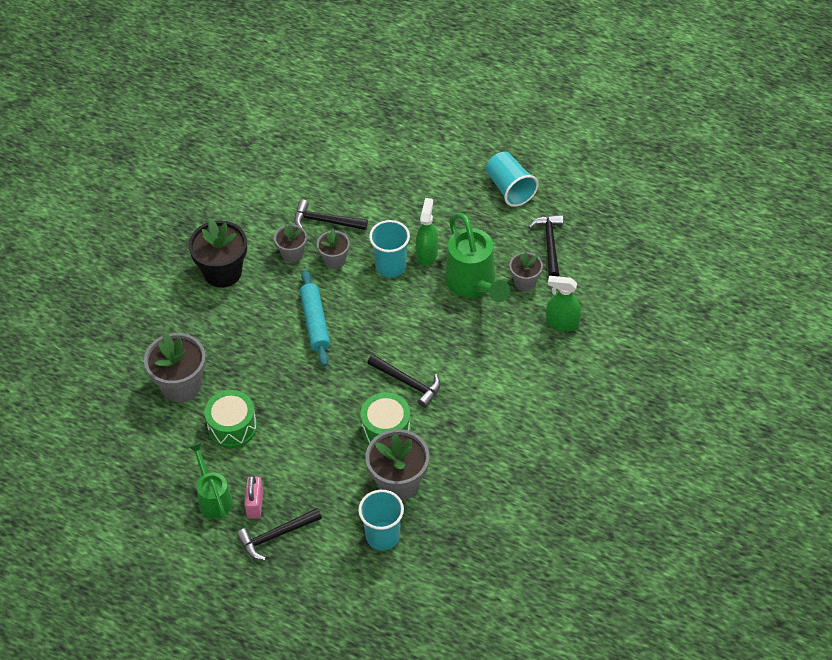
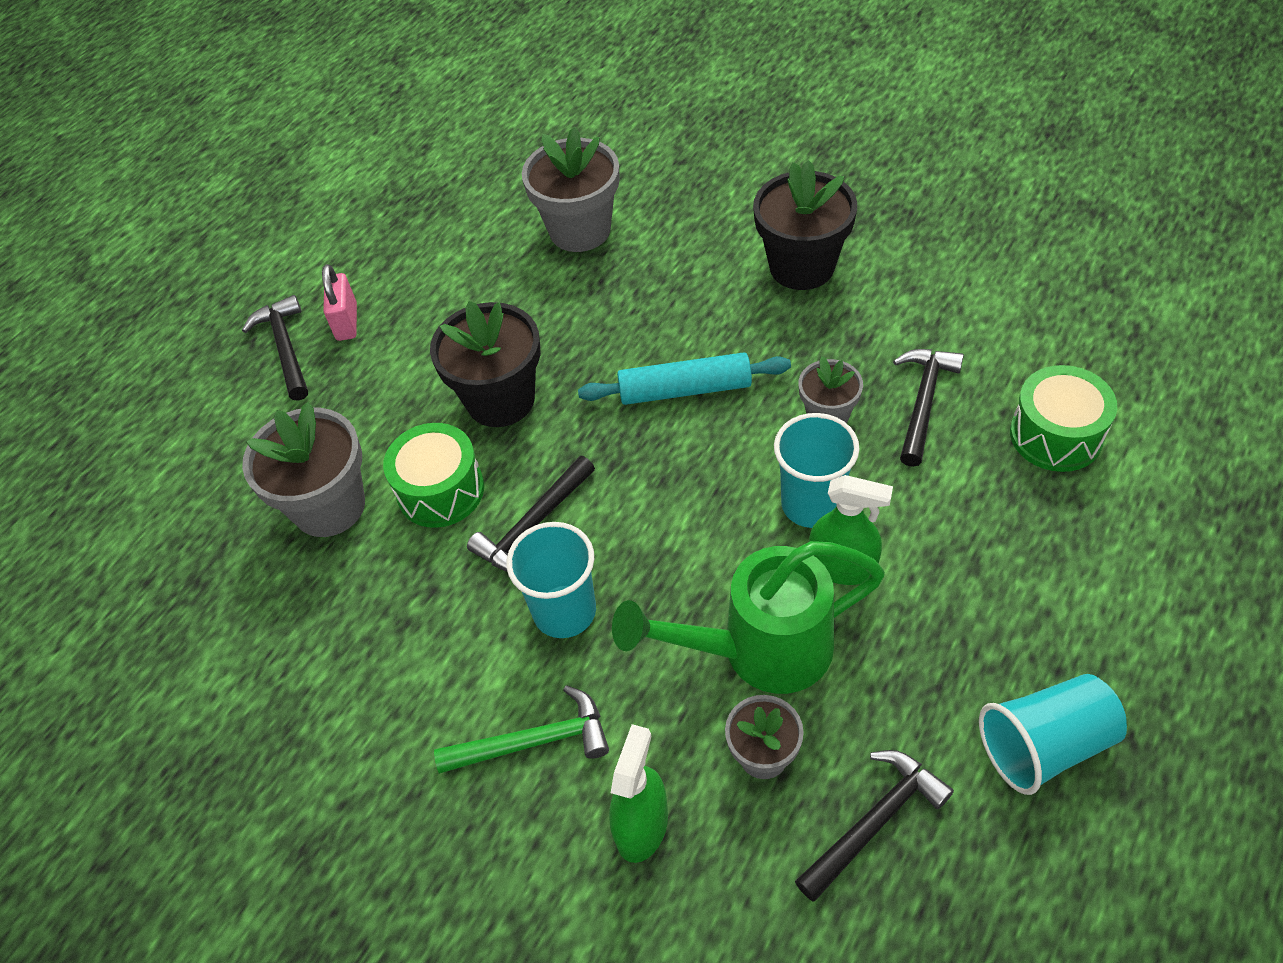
camera: 100 degrees right, 0 degrees up
(213, 497) = (374, 275): green watering can -> none
(232, 427) = (492, 291): green drum -> green drum (1056, 435)
(255, 504) = (347, 322): pink padlock -> pink padlock turned 75 degrees clockwise
(292, 254) = (842, 355): grey flower pot -> none
(321, 410) = (500, 400): none -> black flower pot
(382, 536) = (237, 482): turquoise cup -> turquoise cup (564, 611)
(528, 367) = (534, 741): none -> green hammer
(550, 244) = (875, 822): black hammer -> black hammer turned 45 degrees counterclockwise

